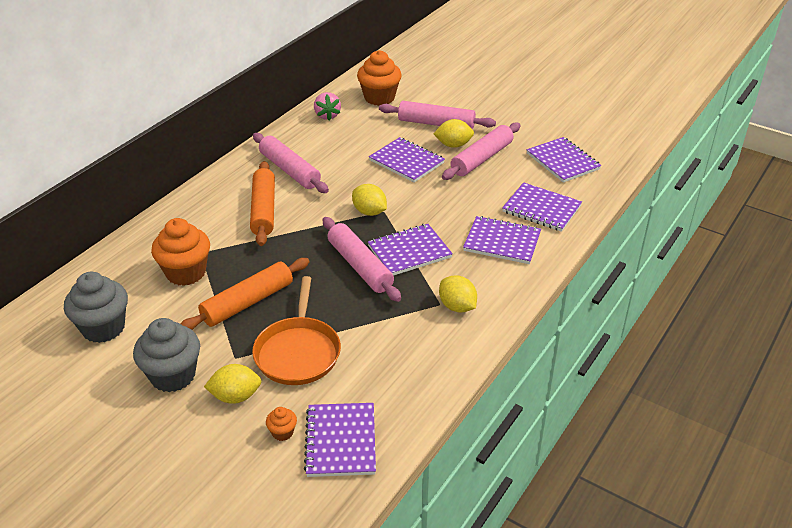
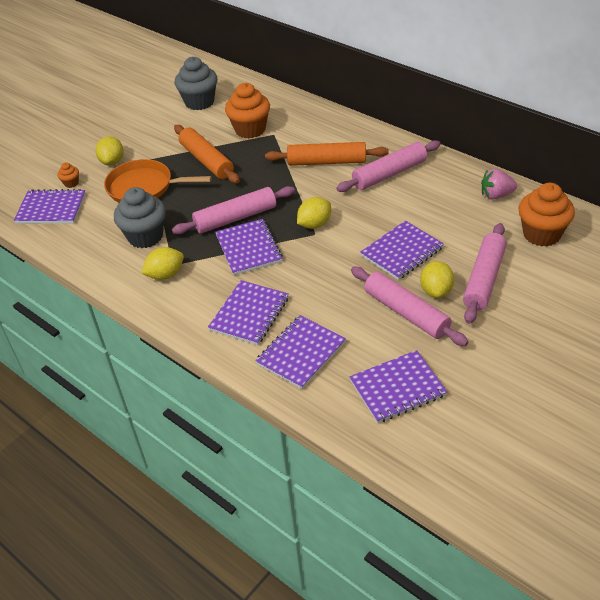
camera: 100 degrees right, 5 degrees up
(173, 375) = (142, 134): grey cupcake -> grey cupcake (145, 236)

